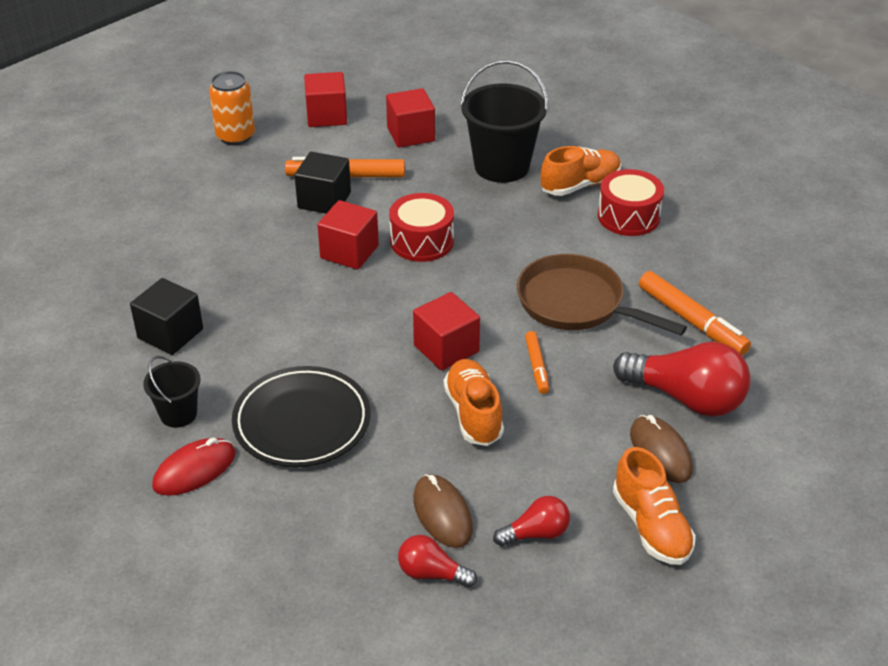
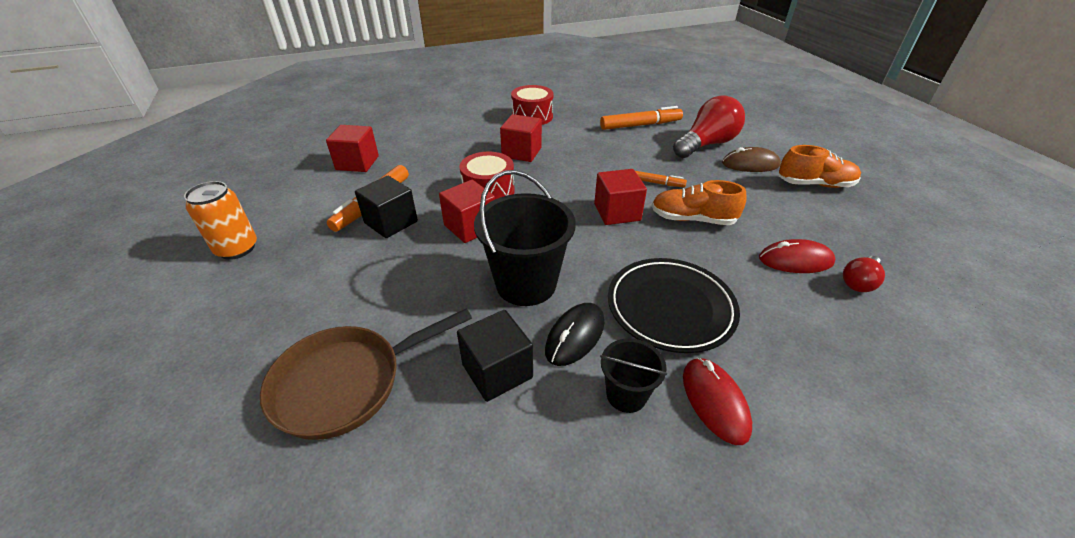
camera: 65 degrees left, 0 degrees up
(231, 367) = (575, 336): none -> black mouse
(326, 116) = (280, 192): red cube -> red cube (521, 152)
(442, 514) = (795, 260): brown mouse -> red mouse
(501, 166) = (438, 140): black bucket -> black bucket (526, 284)
(536, 533) = (818, 226): red light bulb -> none
(576, 303) = (601, 153): brown pan -> brown pan (346, 383)
(580, 185) = (487, 121): orange shoe -> none

